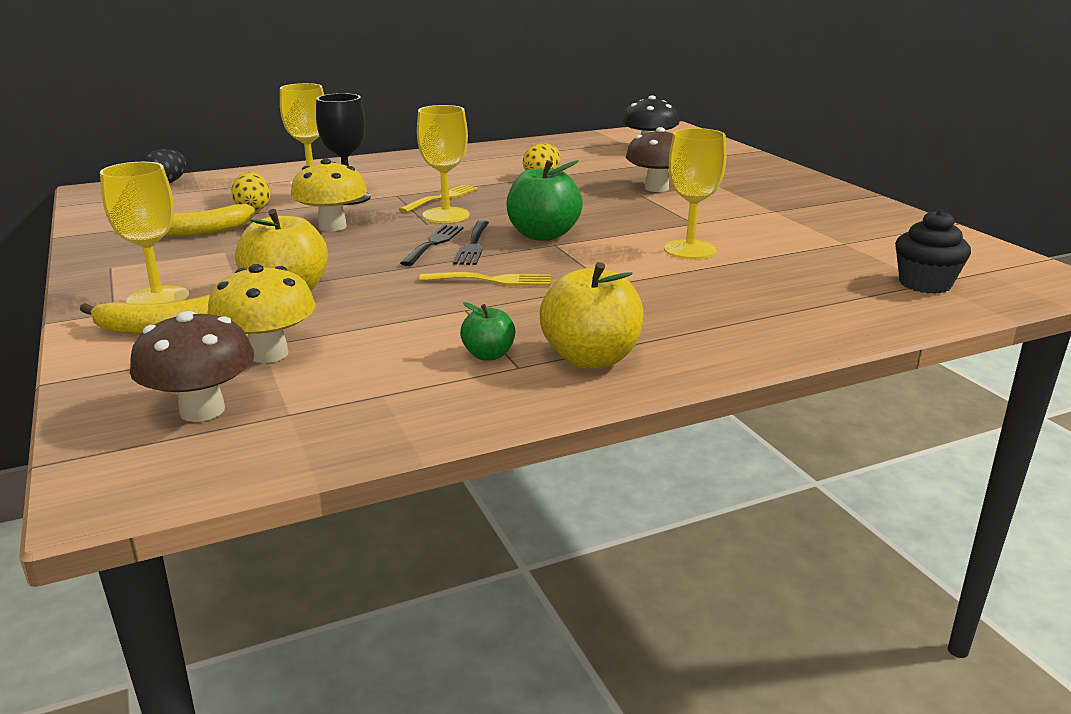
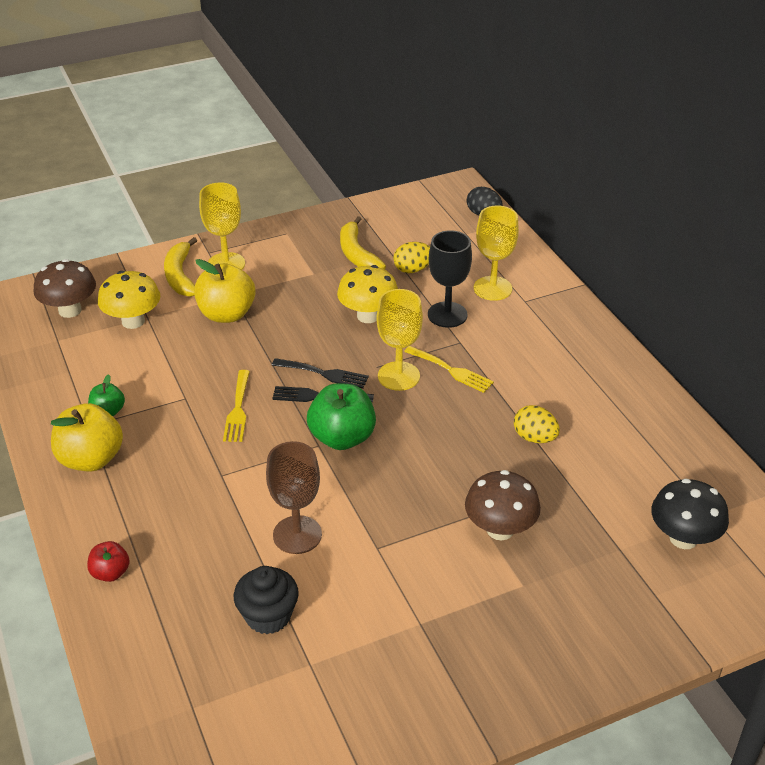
camera: 90 degrees right, 15 degrees up
(689, 250) = (297, 535): yellow goblet -> brown goblet
(787, 330) = (110, 573): none -> red apple
(925, 284) = (188, 700): black cupcake -> black cupcake (268, 616)

